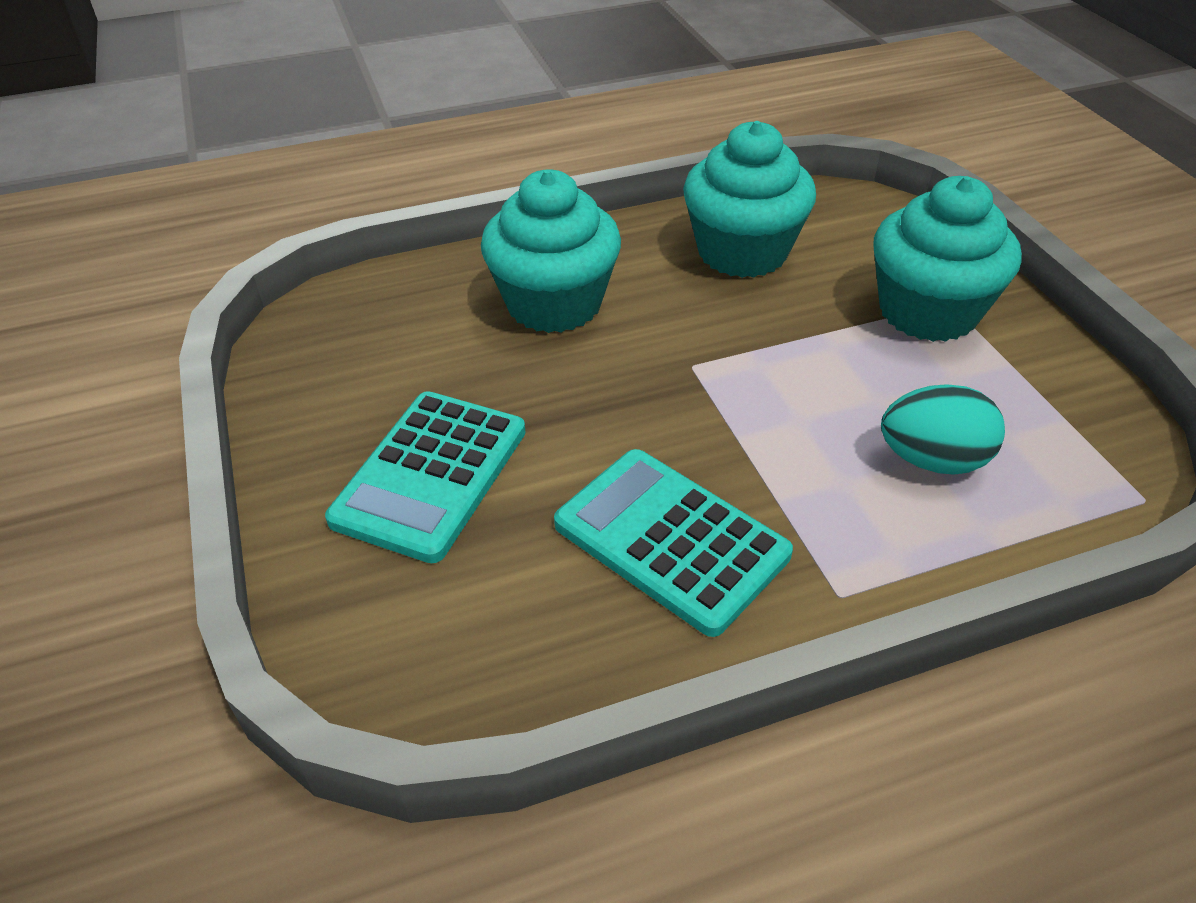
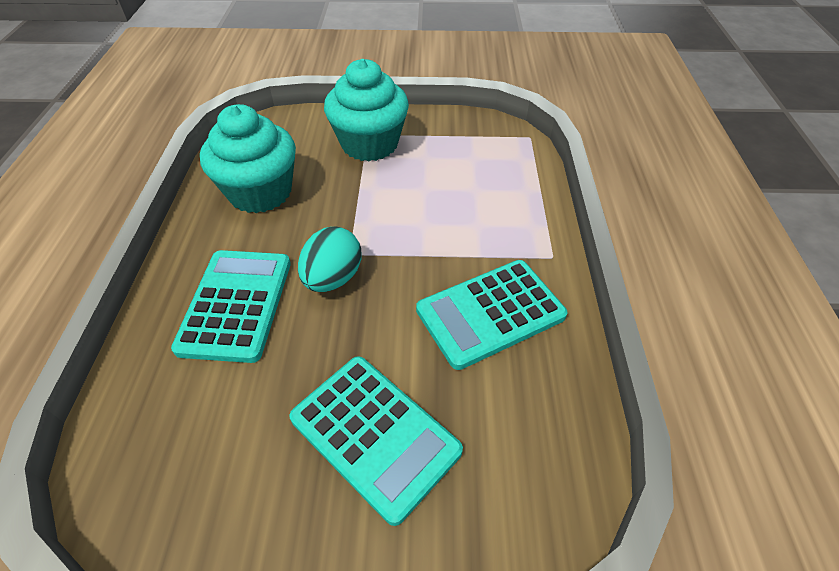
camera: 70 degrees left, 5 degrees up
(554, 303) = (236, 304): turquoise cupcake -> turquoise calculator
(932, 460) = (477, 188): turquoise egg -> turquoise egg (333, 278)

